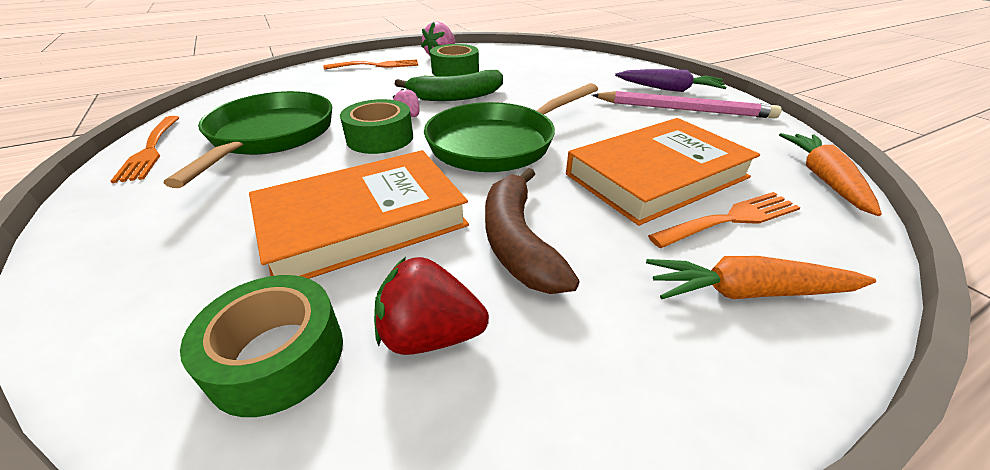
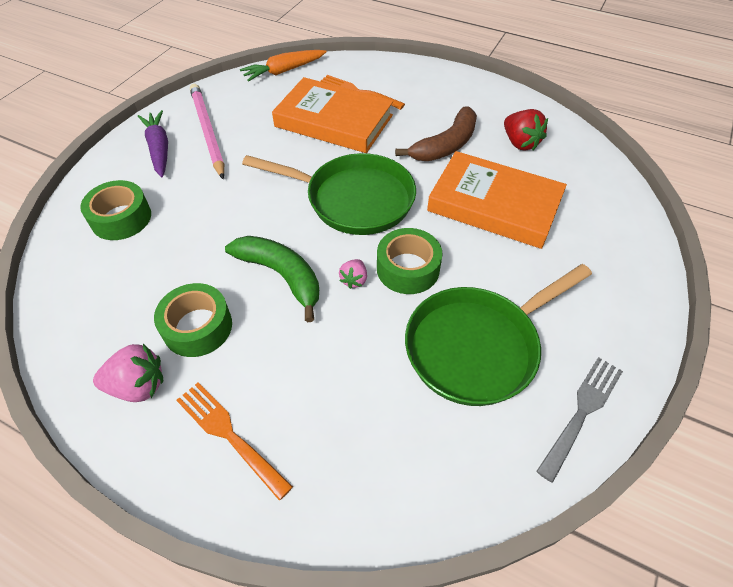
camera: 125 degrees left, 15 degrees up
(151, 149) = (581, 413): orange fork -> grey fork
(277, 356) = (574, 173): green tape -> green tape (121, 218)
(747, 292) = (409, 82): orange carrot -> none

